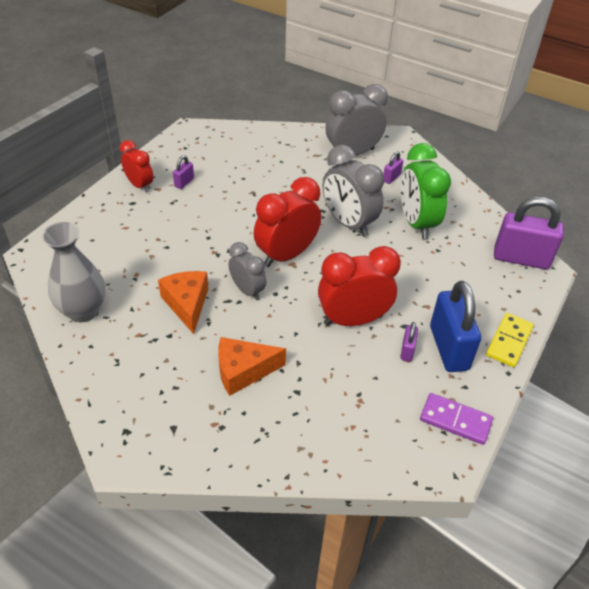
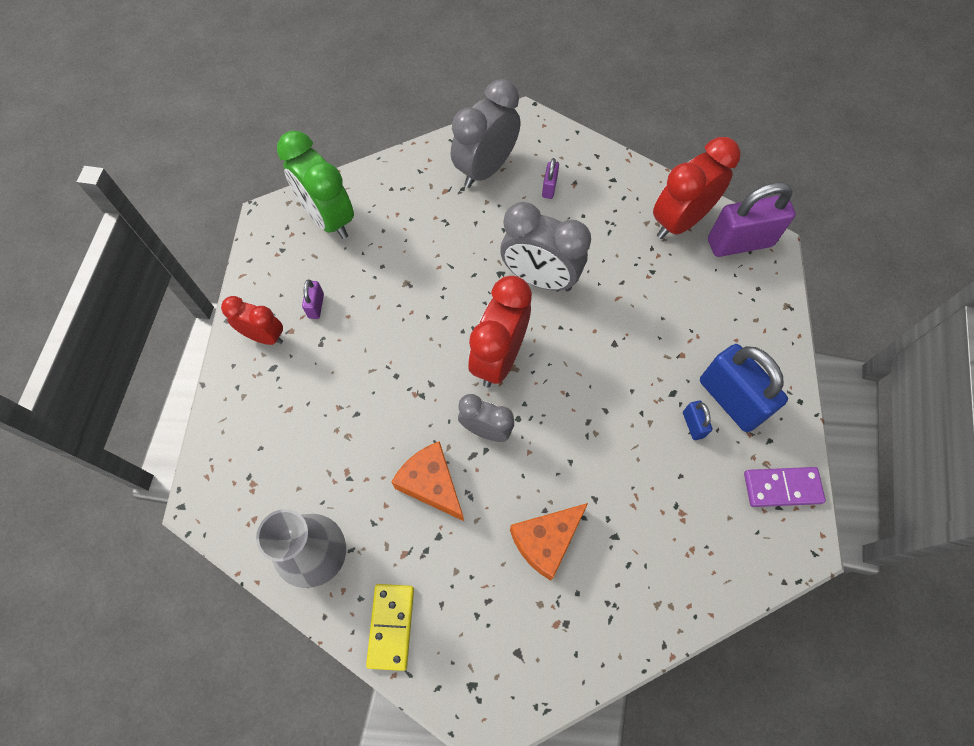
camera: 25 degrees left, 20 degrees up
(353, 320) = (618, 412): red clock -> red clock (679, 222)
(407, 350) = (693, 424): purple padlock -> blue padlock
(416, 223) = (611, 243): green clock -> green clock (329, 218)
(509, 341) = (781, 361): yellow domino -> yellow domino (391, 626)

